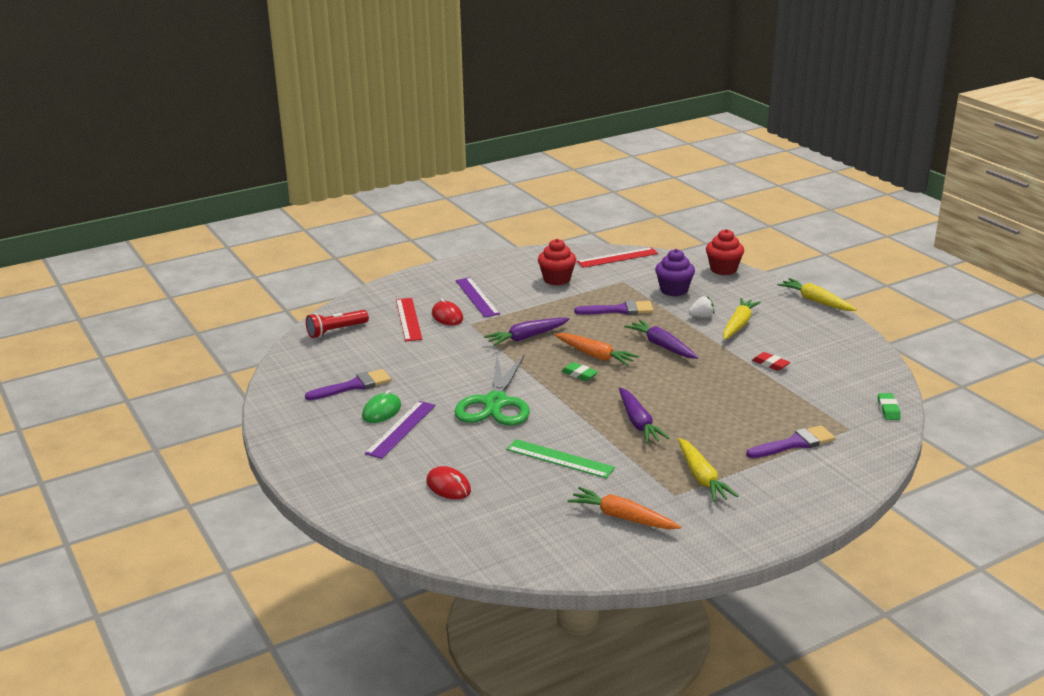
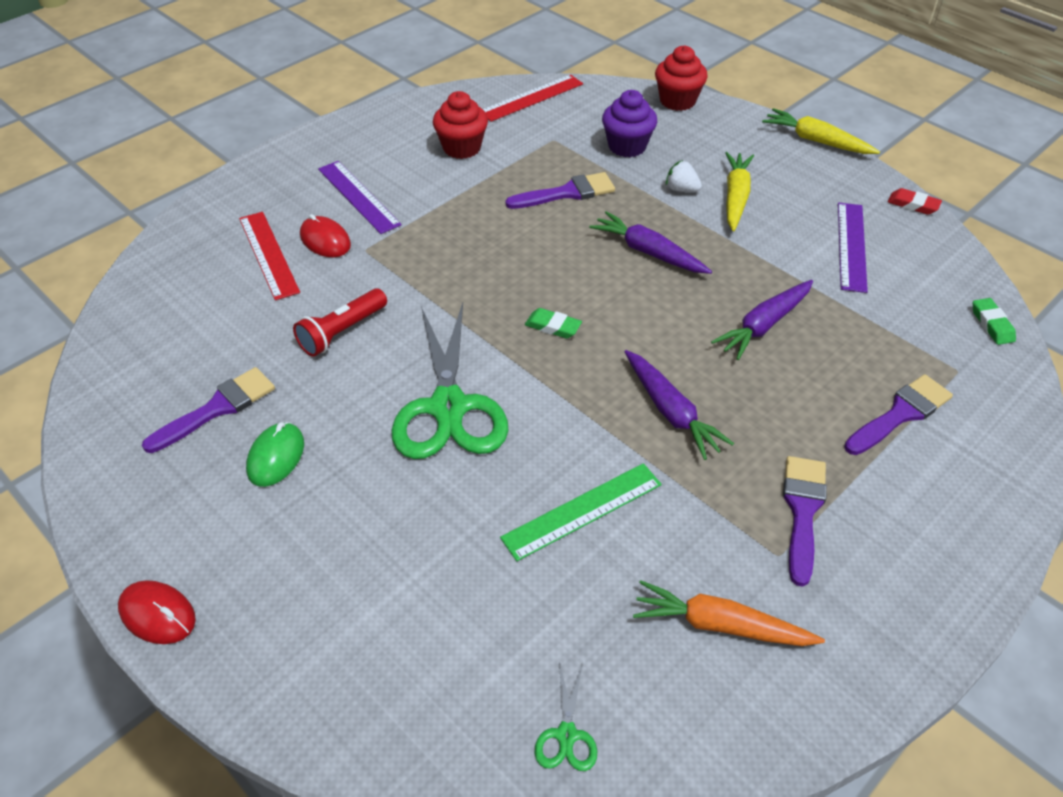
camera: 15 degrees left, 20 degrees up
(336, 331) = (161, 295): red flashlight -> red flashlight (342, 332)
(401, 429) = (317, 491): purple ruler -> purple ruler (851, 246)
(448, 486) = (429, 610): red mouse -> red mouse (157, 614)
(508, 546) = (567, 735): none -> green scissors
(526, 337) = (454, 264): purple carrot -> purple carrot (764, 325)
(559, 459) = (582, 511): green ruler -> green ruler turned 45 degrees counterclockwise
(595, 355) = (563, 285): orange carrot -> none
(701, 316) = (681, 189): white strawberry -> white strawberry turned 120 degrees counterclockwise
(701, 477) = (802, 511): yellow carrot -> purple brush
(770, 364) = (806, 264): red eraser -> red eraser (913, 205)

